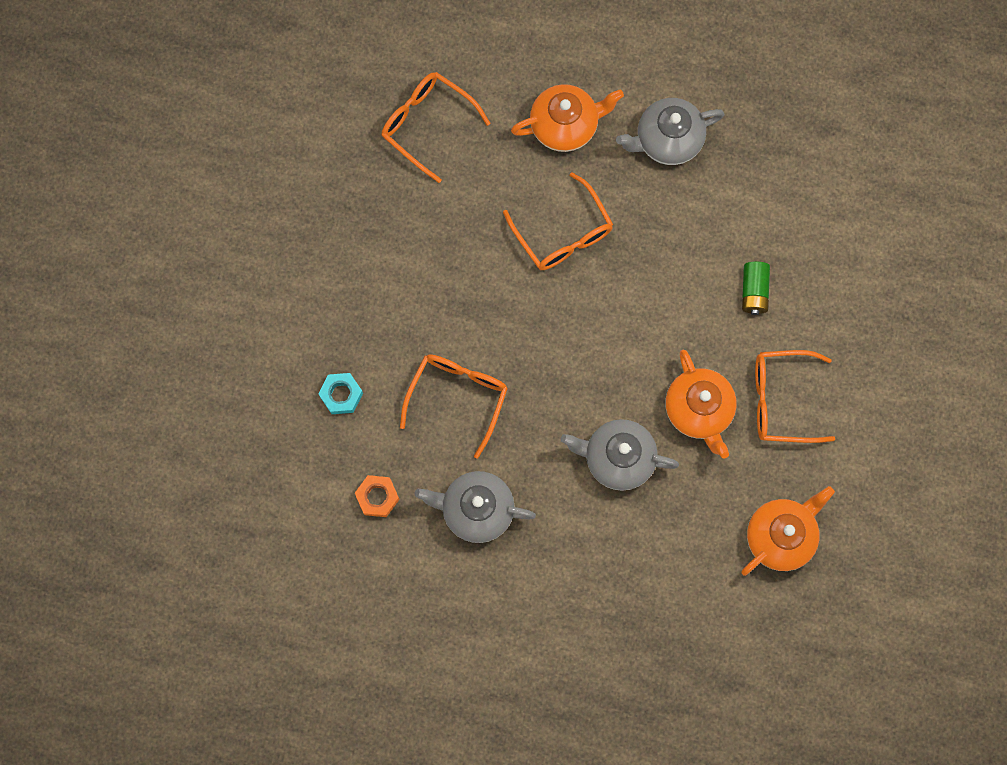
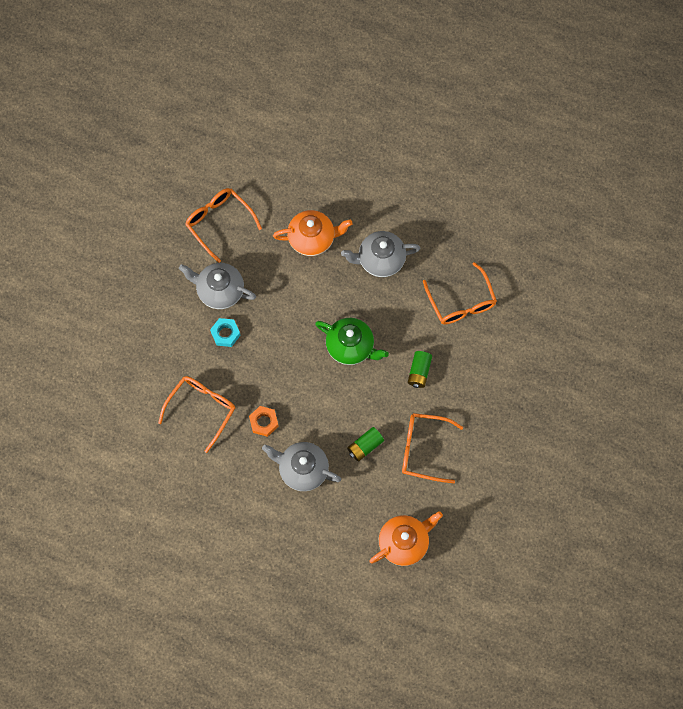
camera: 10 degrees right, 5 degrees down
(341, 395) = (123, 394): turquoise nut -> turquoise nut (225, 334)
(377, 497) = (133, 467): orange nut -> orange nut (264, 422)
(476, 510) = (198, 487): grey teapot -> grey teapot (219, 291)
(563, 233) = (296, 311): orange glasses -> orange glasses (461, 302)
(651, 271) = (351, 346): none -> green teapot
(699, 410) = (365, 446): orange teapot -> green battery

